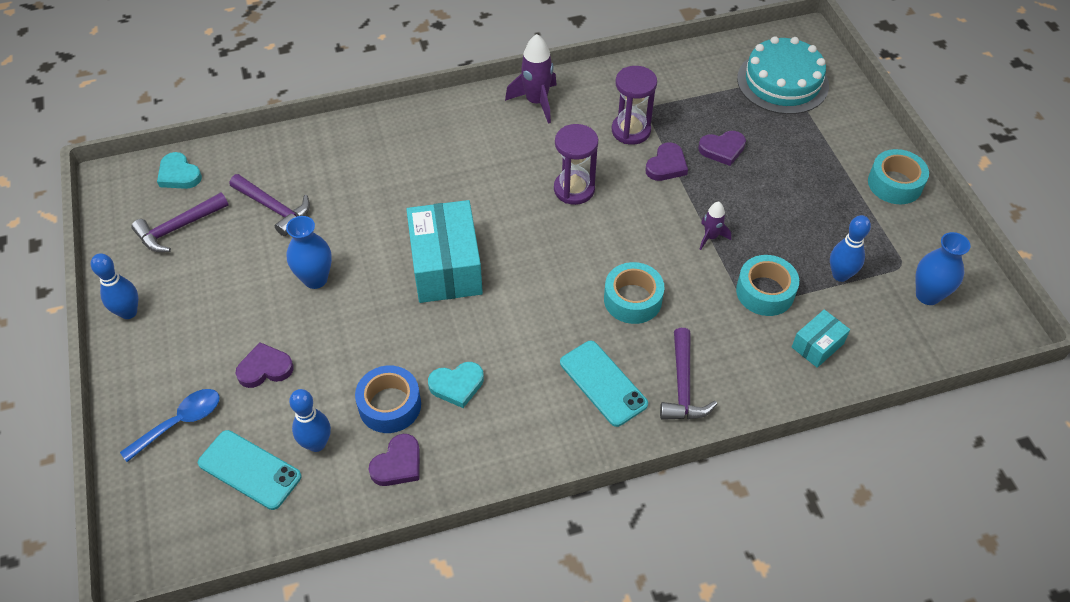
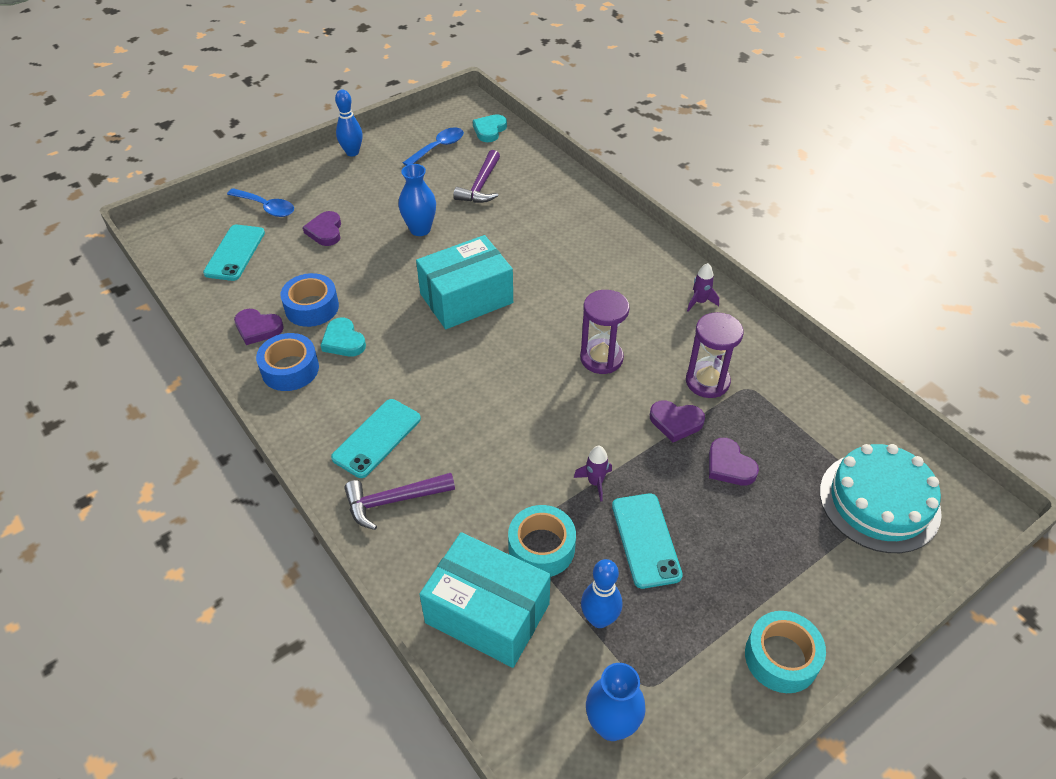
camera: 70 degrees right, 5 degrees down
(178, 228) = (438, 147): purple hammer -> blue spoon
(265, 368) = (325, 231): purple heart -> purple heart turned 150 degrees counterclockwise
(316, 444) = (265, 279): blue bowling pin -> none
(477, 442) = (290, 369): none -> blue tape
(536, 102) = (699, 302): purple rocket -> purple rocket, size x0.57
(632, 299) = (483, 436): turquoise tape -> none
(777, 223) = (646, 540): none -> turquoise phone
(817, 345) = (487, 613): turquoise box -> turquoise box, size x2.01

